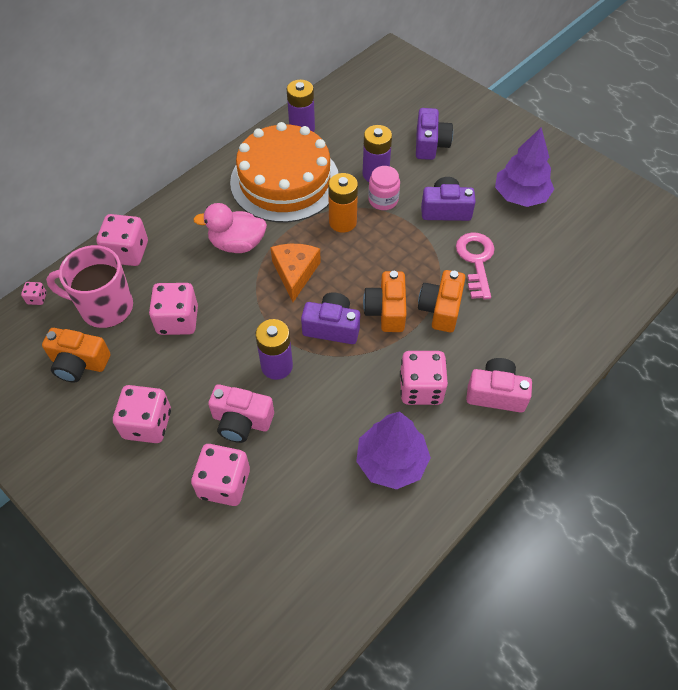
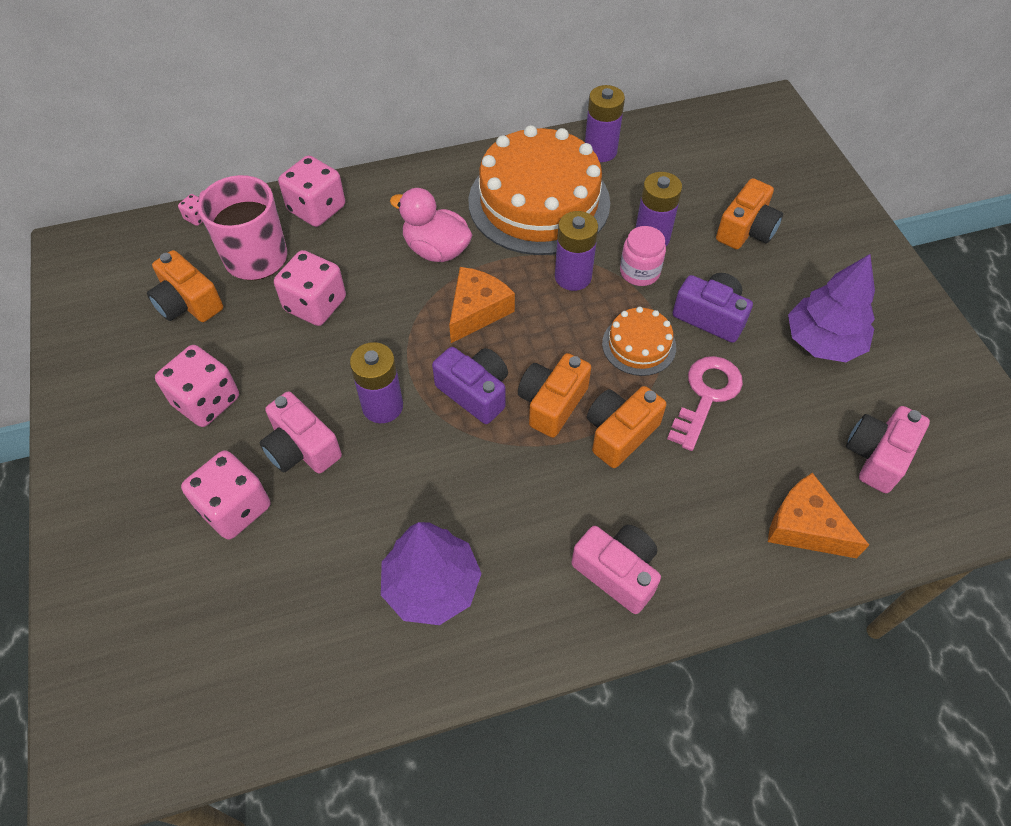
camera: 30 degrees right, 0 degrees up
(342, 222) = (573, 277): orange battery -> purple battery
(414, 248) = (639, 345): none -> orange cake
(421, 388) = (528, 517): pink dice -> none
(430, 144) = (746, 230): purple camera -> orange camera
(581, 312) = (805, 526): none -> orange cheese
(593, 251) = (877, 456): none -> pink camera

